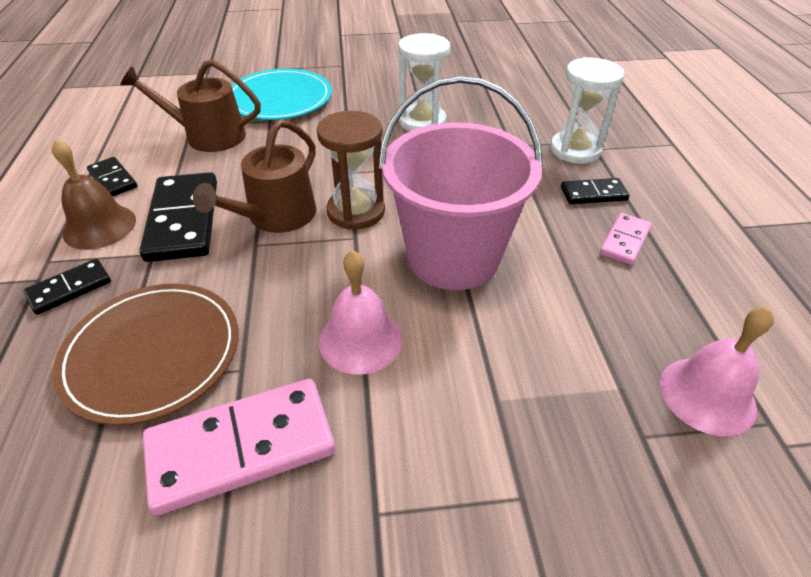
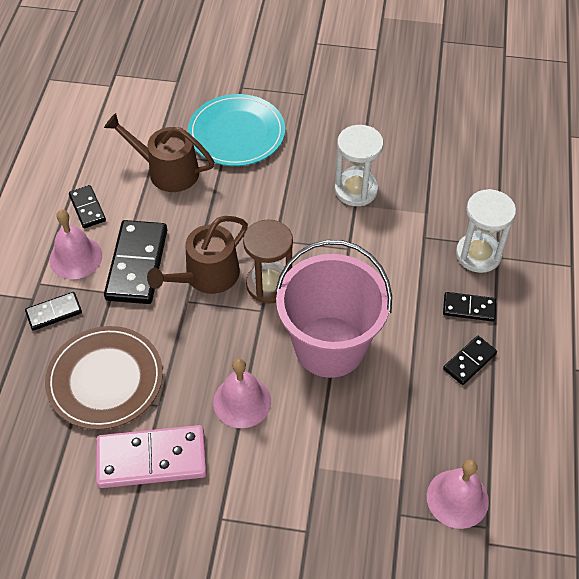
camera: 15 degrees right, 10 degrees up
(99, 226) = (75, 257): brown bell -> pink bell
(625, 241) = (469, 361): pink domino -> black domino

